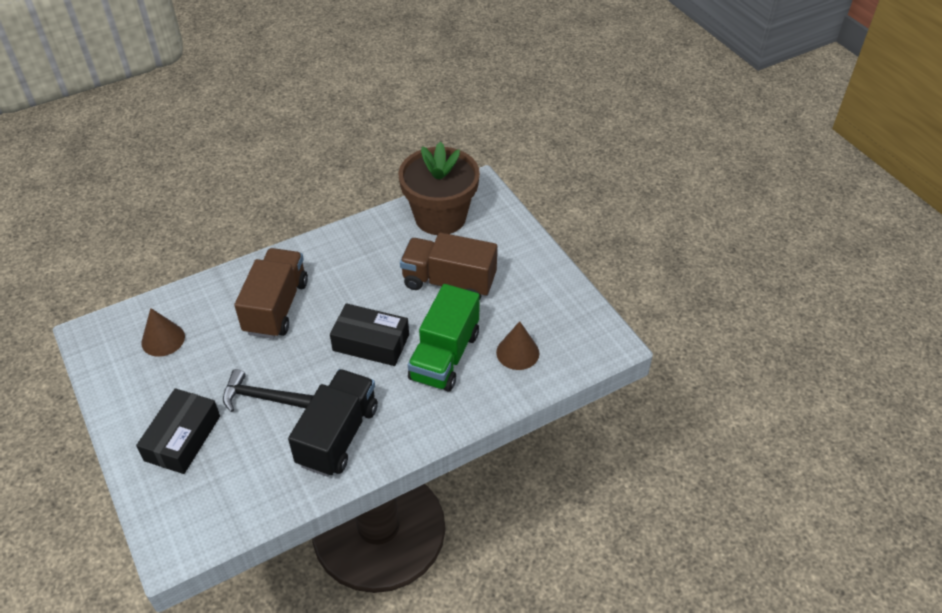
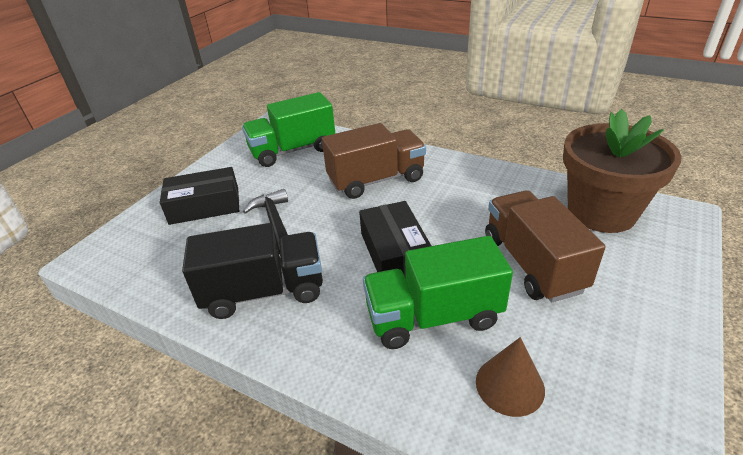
camera: 60 degrees right, 10 degrees down
(163, 339) = (293, 150): brown cone -> green truck

